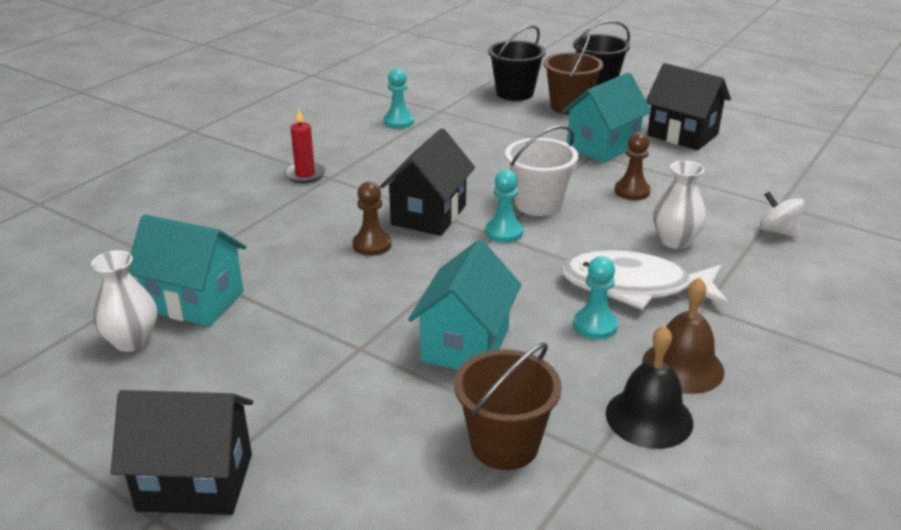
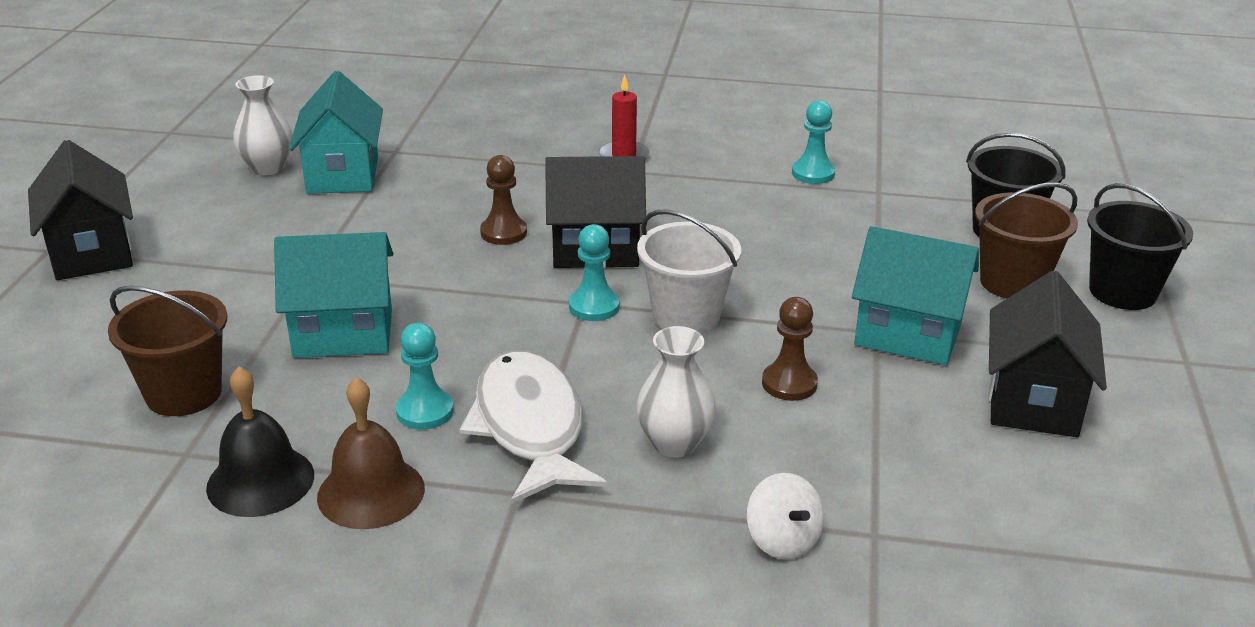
camera: 65 degrees right, 0 degrees up
(777, 231) = (782, 540): white spinning top -> white spinning top turned 135 degrees clockwise

